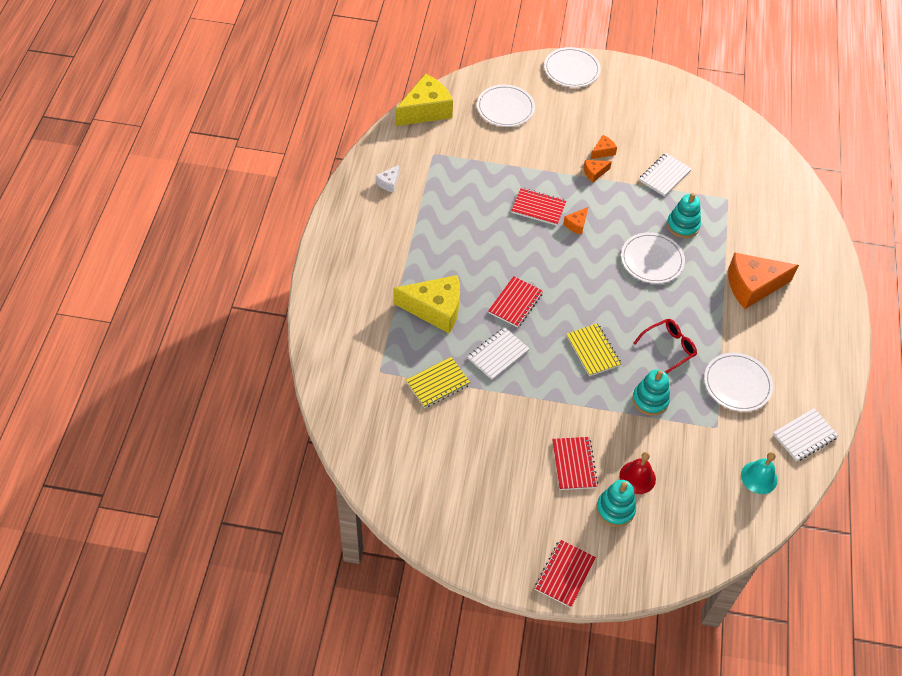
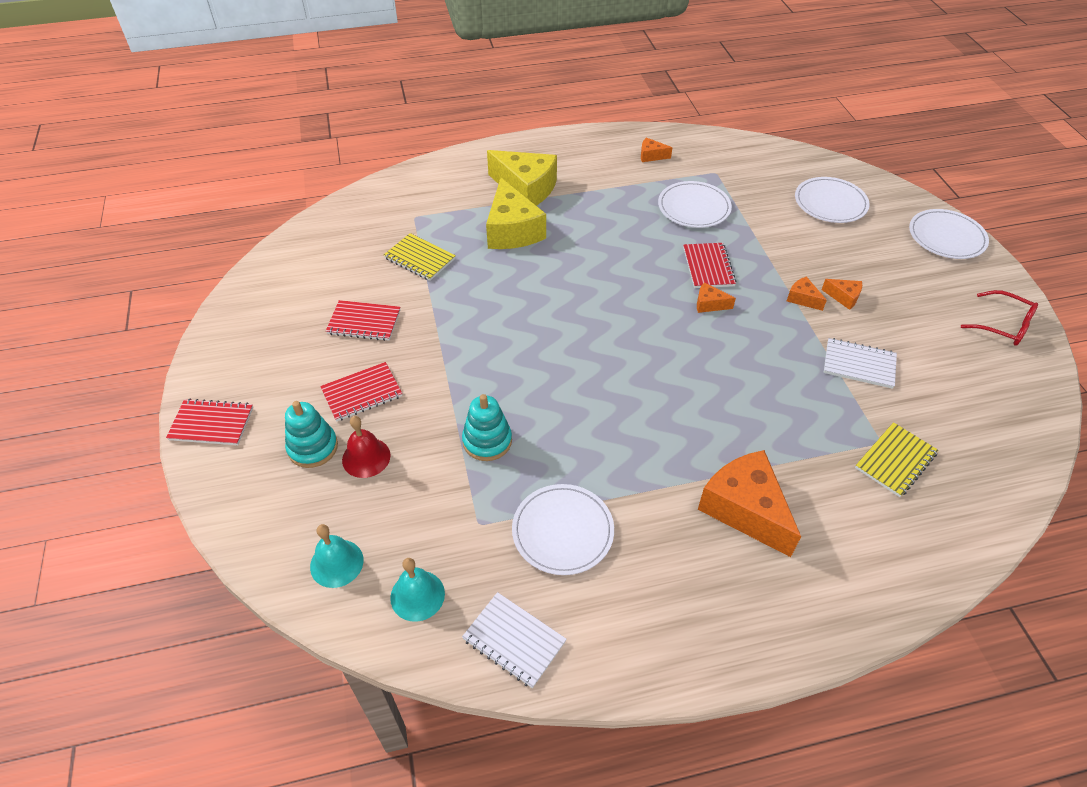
camera: 70 degrees right, 5 degrees down
(389, 183) = (651, 156): white cheese -> orange cheese
(425, 110) = (769, 151): yellow cheese -> yellow cheese (526, 188)
(498, 354) = (481, 291): white notebook -> none
(515, 303) = (559, 285): red notebook -> red notebook (364, 322)
(593, 351) = (531, 368): yellow notebook -> yellow notebook (895, 461)
(652, 260) = (708, 387): white plate -> white plate (694, 207)
(668, 348) = (578, 440): red glasses -> red glasses (1003, 325)
(683, 225) = (790, 404): turquoise stacking toy -> none
(720, 517) = (336, 563): none -> turquoise bell

